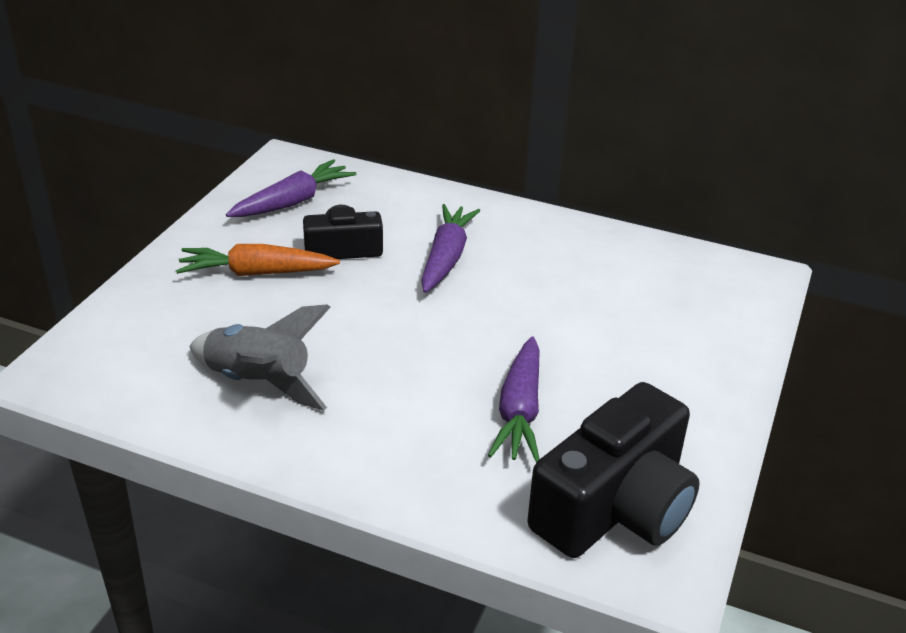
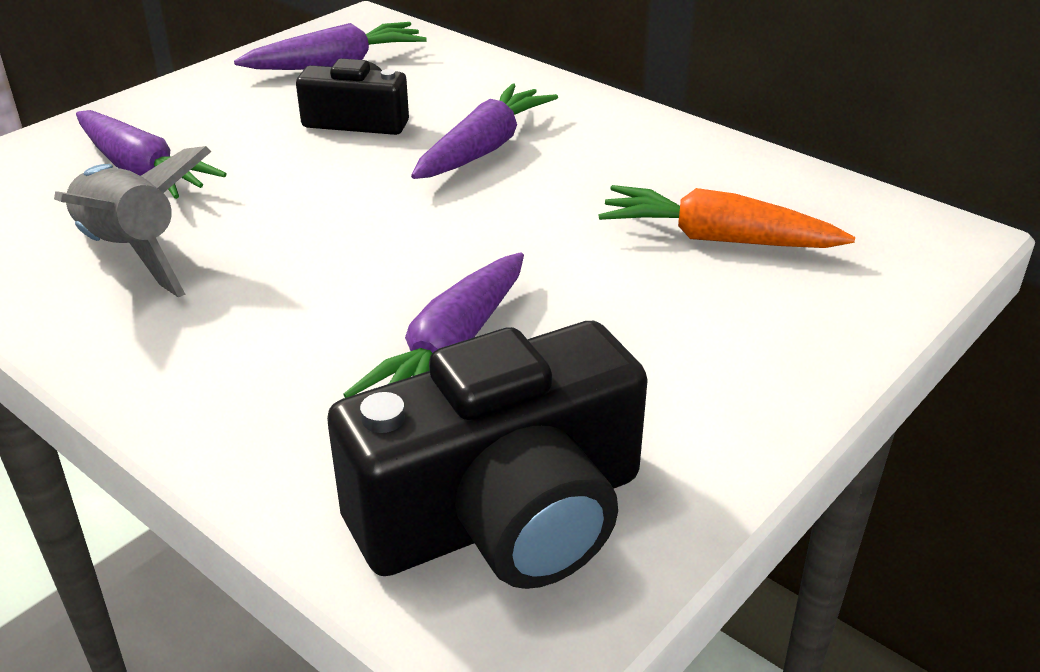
camera: 20 degrees right, 0 degrees up
(214, 316) = (142, 170): none -> purple carrot
(257, 273) = (231, 132): orange carrot -> orange carrot (717, 239)

